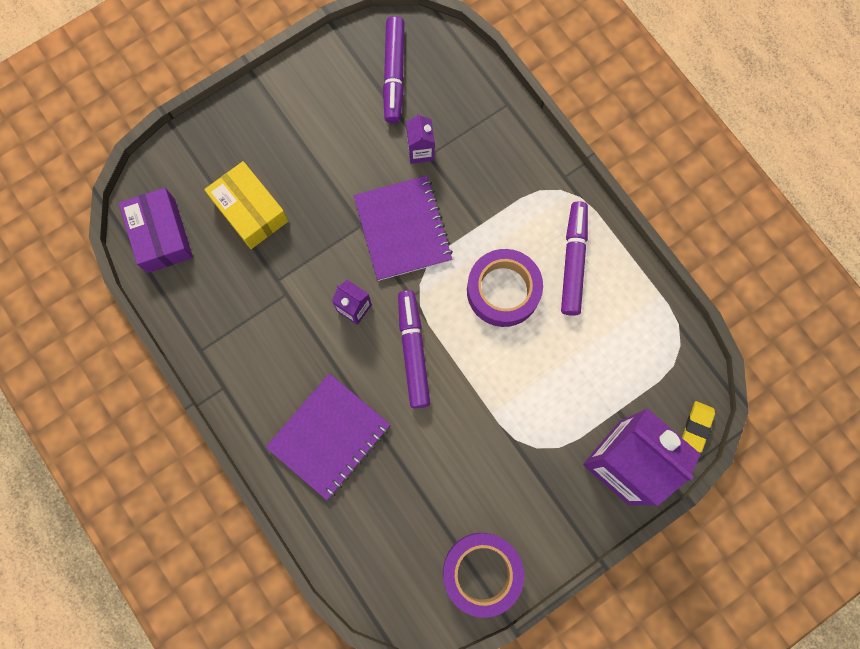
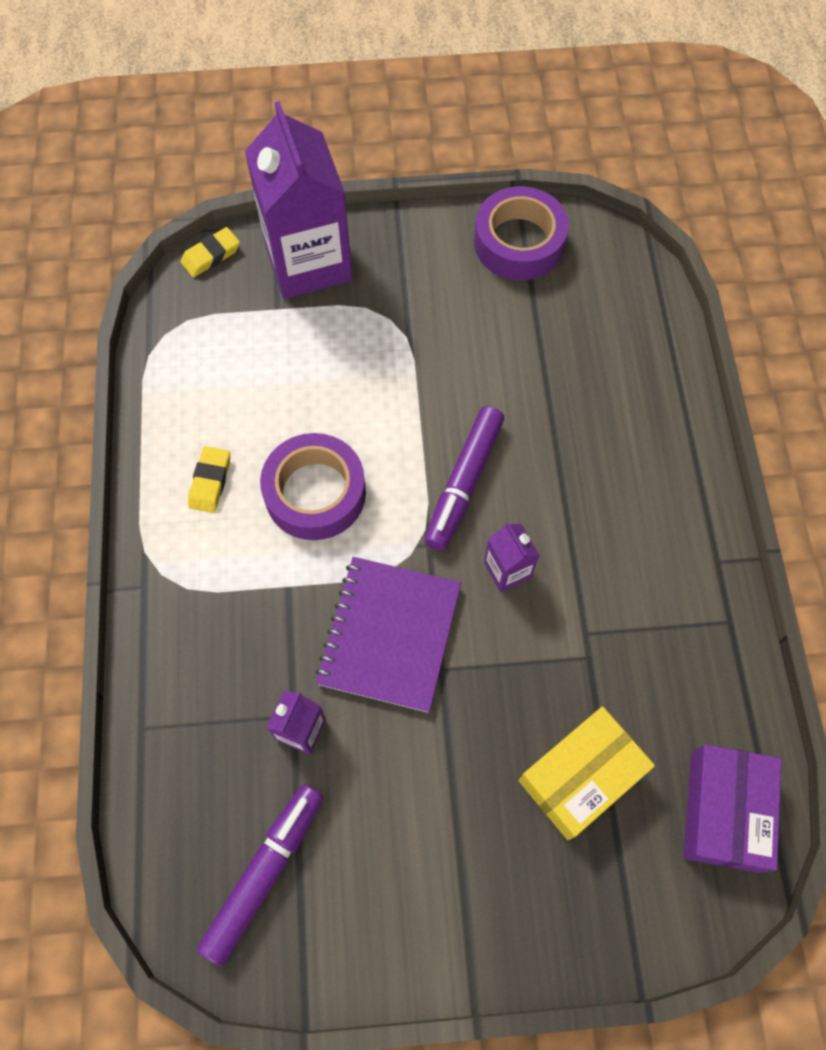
camera: 150 degrees left, 10 degrees down
(250, 211) = (581, 776): yellow box -> yellow box turned 60 degrees clockwise
(329, 436) = (613, 443): purple notebook -> none
(573, 261) = (210, 482): purple marker -> yellow eraser

